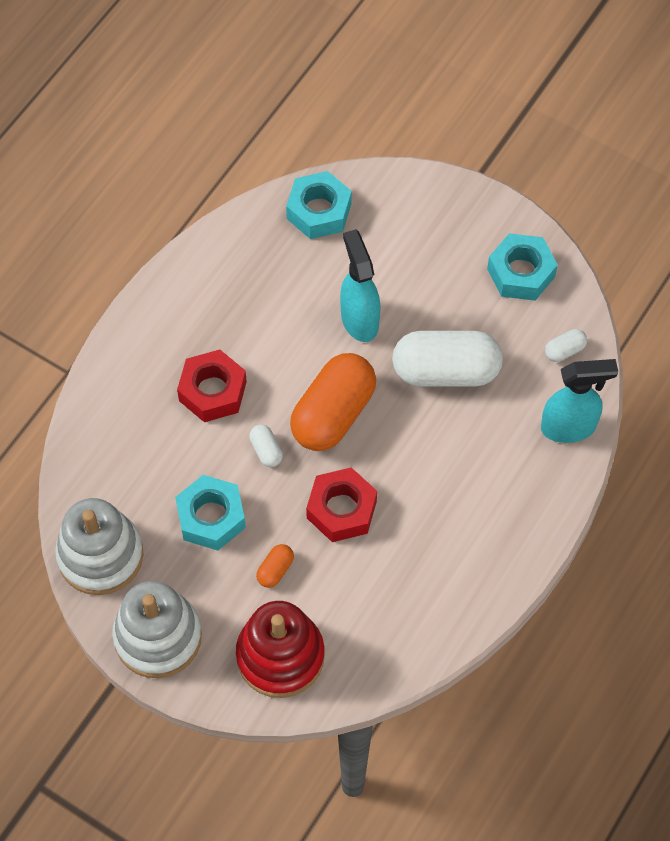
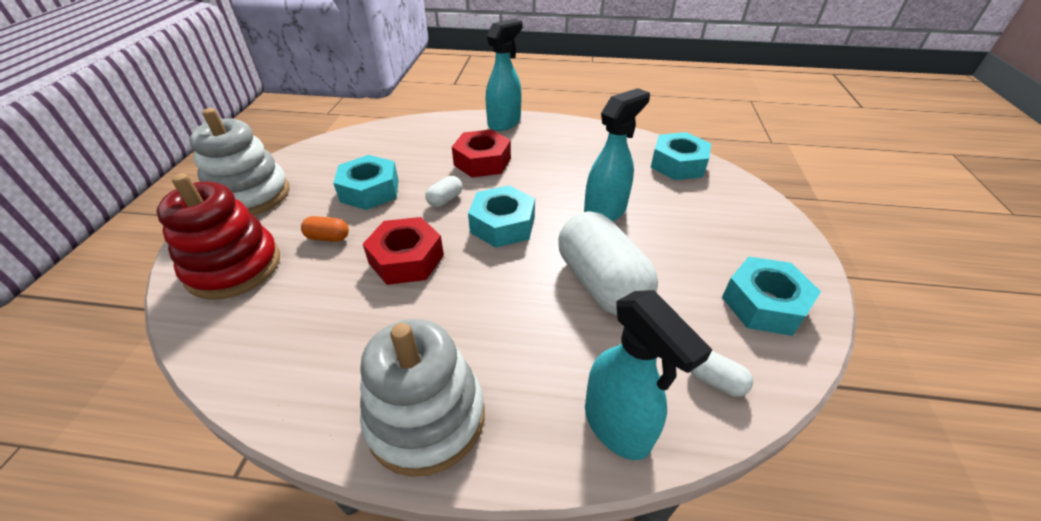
camera: 65 degrees right, 20 degrees down
(100, 555) = (320, 153): white stacking toy -> white stacking toy (426, 417)
(137, 335) = (504, 123): none -> turquoise spray bottle
(333, 414) = (502, 225): orange capsule -> turquoise nut

